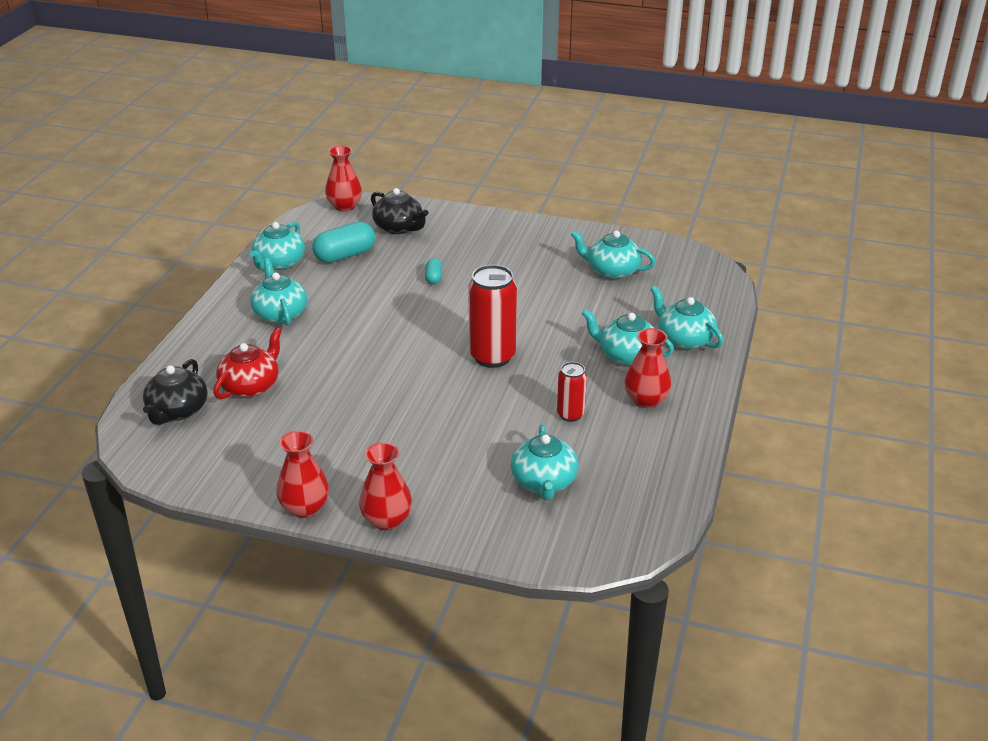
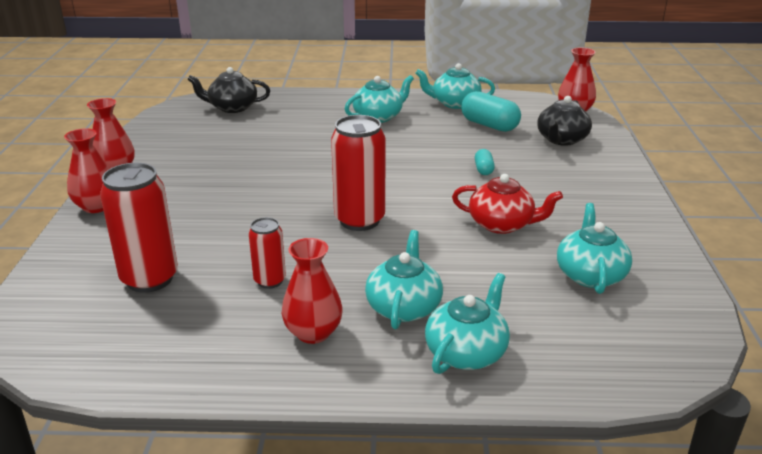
camera: 75 degrees right, 5 degrees down
(251, 386) = (271, 124): red teapot -> red teapot (502, 224)
(433, 278) = (483, 169): turquoise capsule -> turquoise capsule turned 75 degrees counterclockwise
(544, 482) = (149, 279): turquoise teapot -> red can

